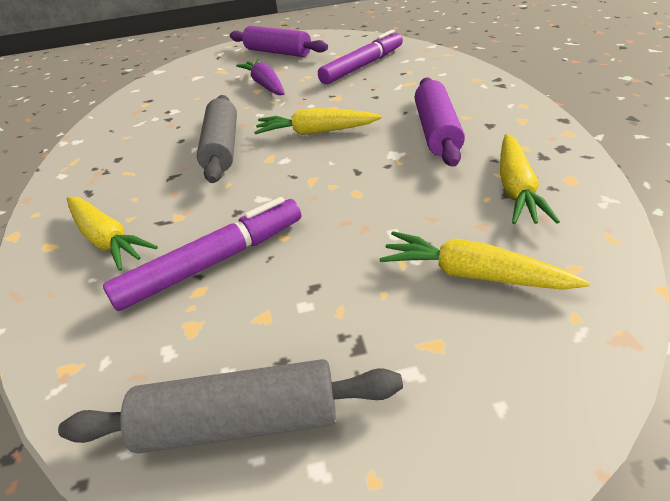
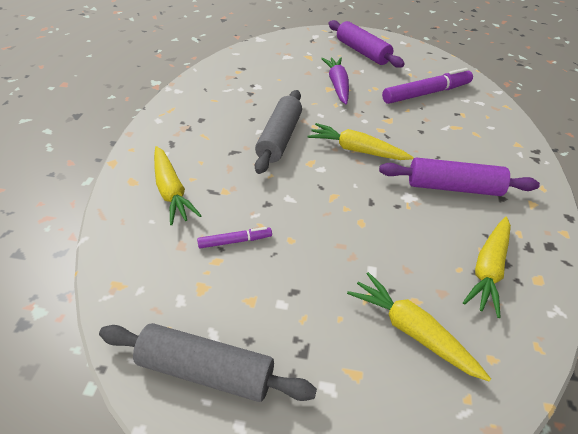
camera: 15 degrees right, 5 degrees up
(213, 262) = (235, 241): purple marker -> purple marker, size x0.49
(436, 131) = (453, 187): purple rolling pin -> purple rolling pin turned 75 degrees clockwise

